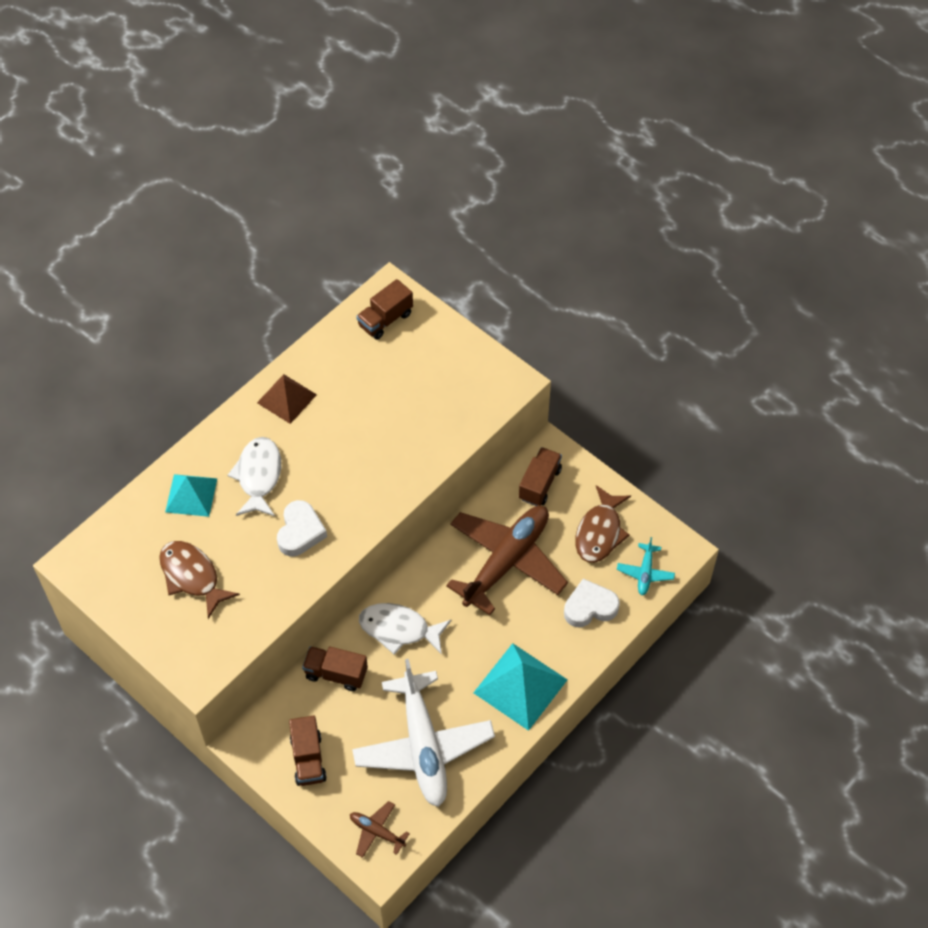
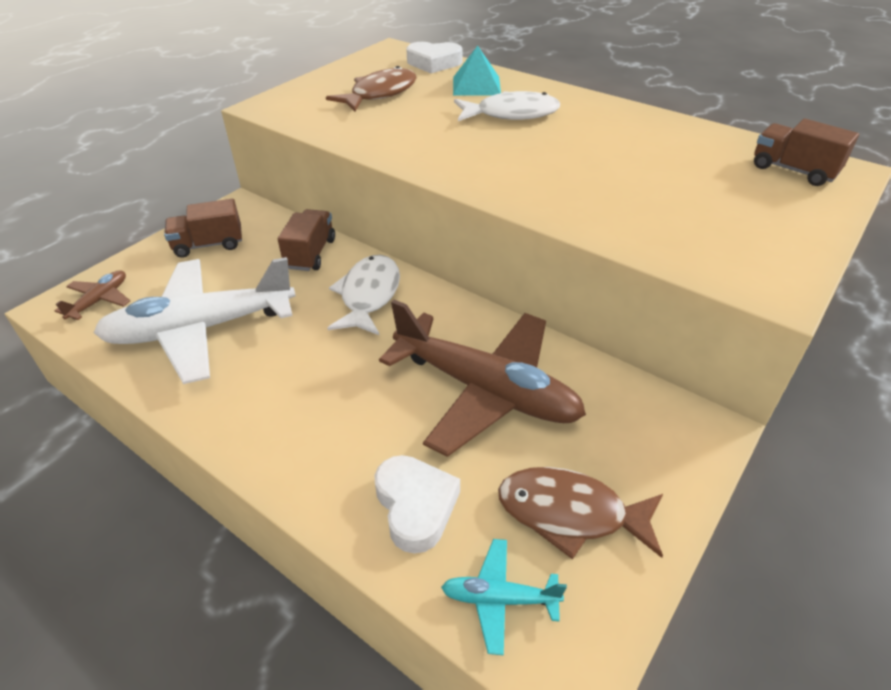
camera: 85 degrees right, 15 degrees down
(287, 398) = (623, 120): brown pyramid -> none
(300, 532) = (443, 142): white heart -> white heart (434, 63)
(520, 686) = (274, 421): turquoise pyramid -> none
(539, 484) = (637, 421): brown truck -> none

